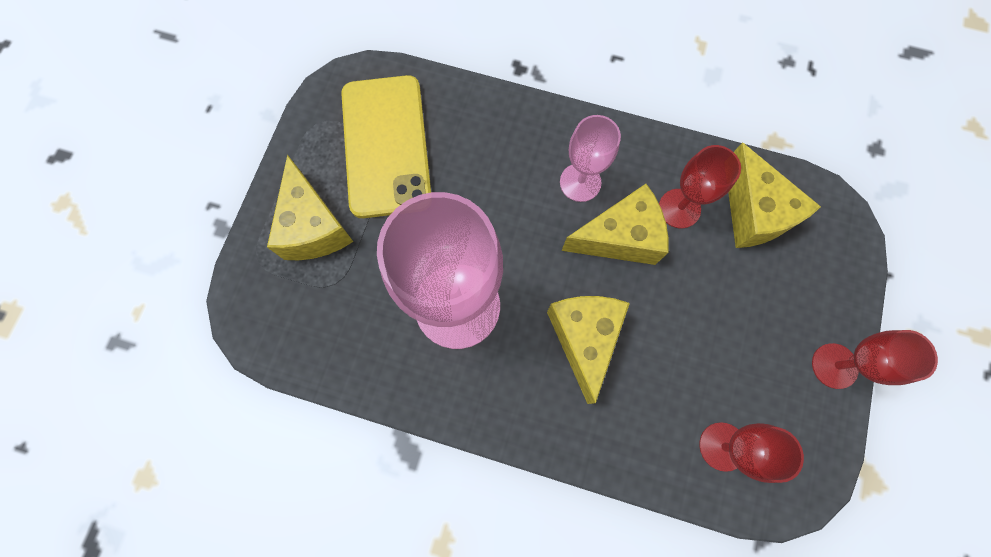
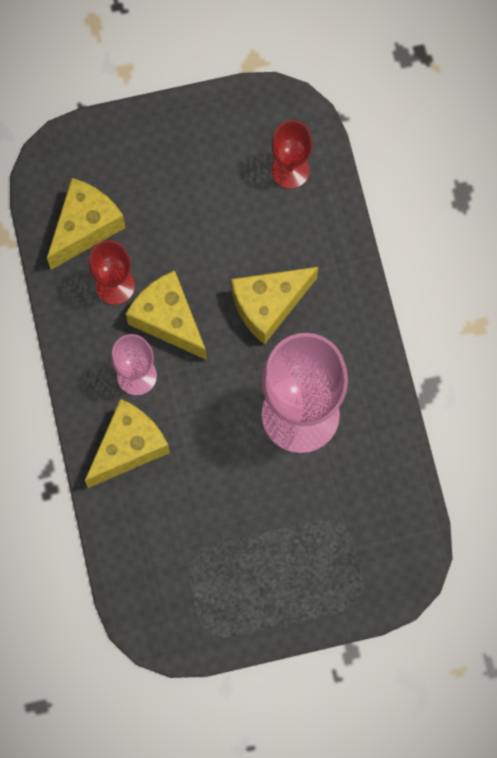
camera: 120 degrees left, 0 degrees up
(314, 226) = (304, 571): yellow cheese -> yellow cheese (128, 447)
(386, 146) = (196, 557): yellow phone -> none
(834, 366) = (182, 118): red goblet -> none

